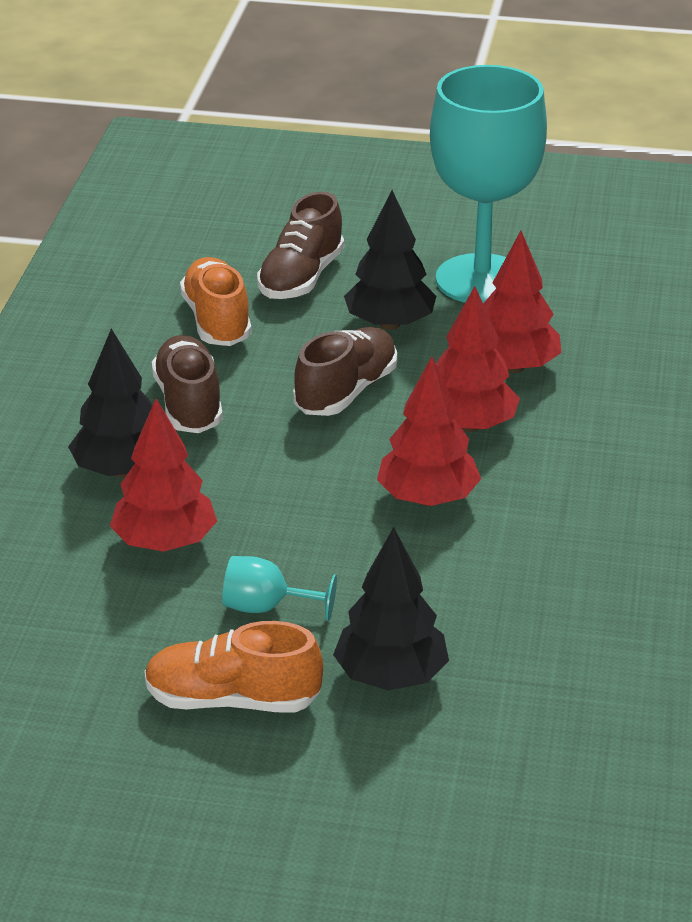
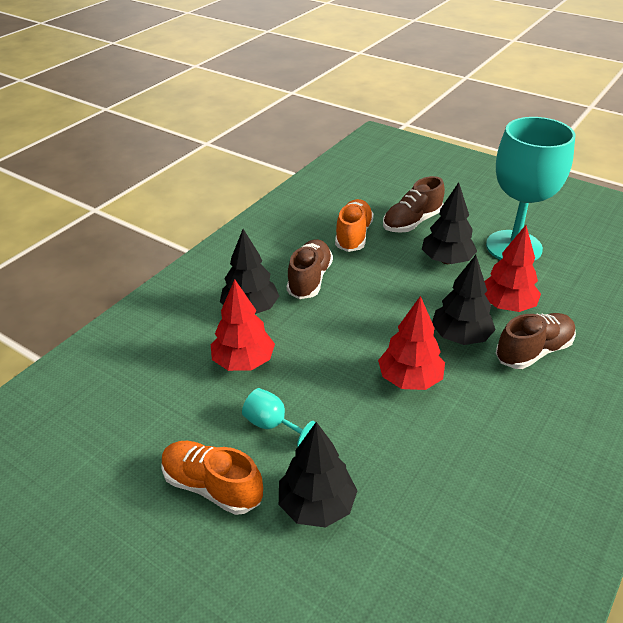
camera: 25 degrees right, 5 degrees up
(346, 392) = (399, 295): brown shoe -> brown shoe (533, 351)
(469, 425) = (460, 336): red tree -> black tree

